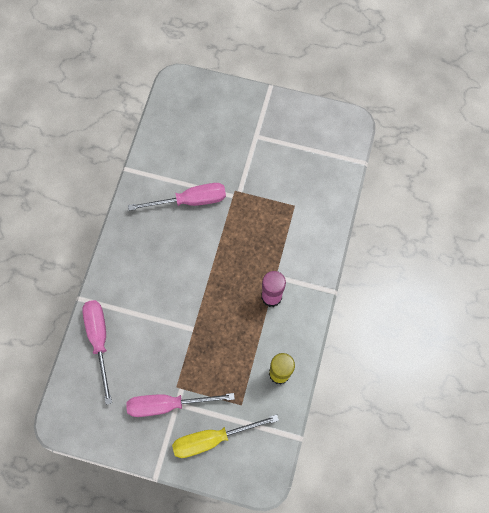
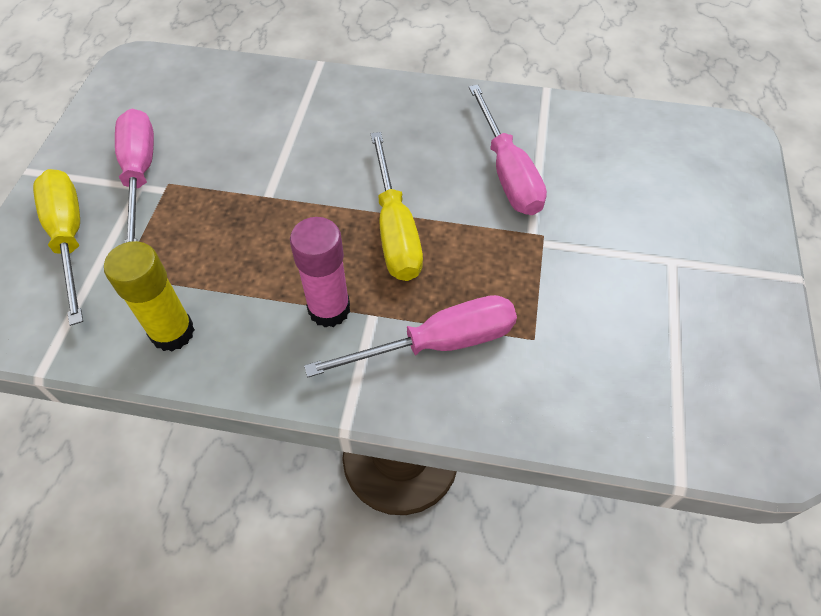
camera: 85 degrees right, 15 degrees down
(99, 340) = (254, 88): pink screwdriver -> pink screwdriver (437, 343)
(224, 262) = (395, 230): none -> yellow screwdriver

